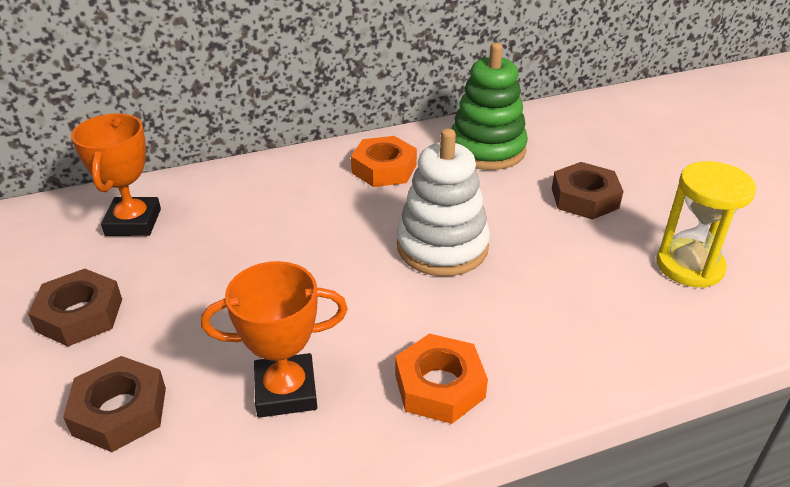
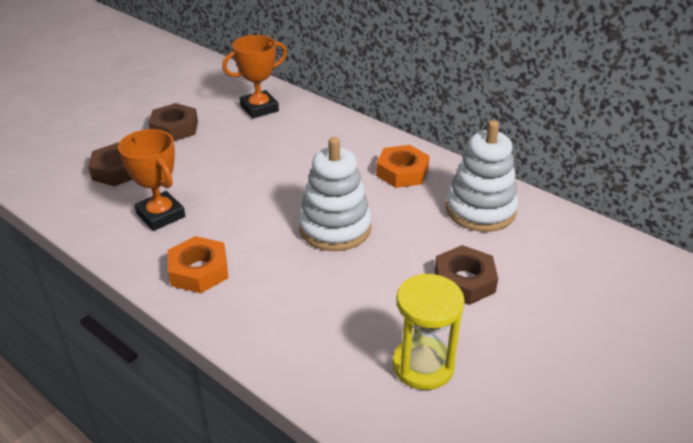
camera: 60 degrees right, 0 degrees up
(487, 149) = (480, 210): green stacking toy -> white stacking toy

